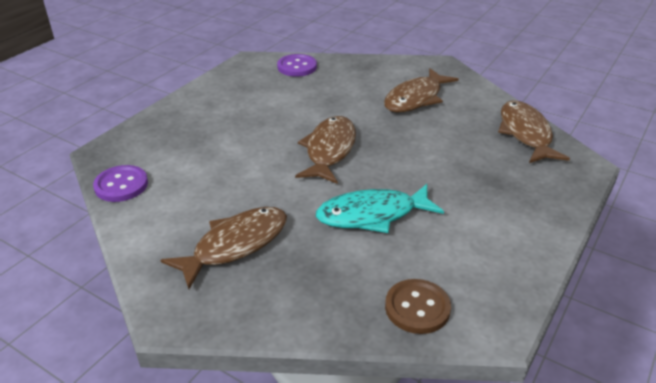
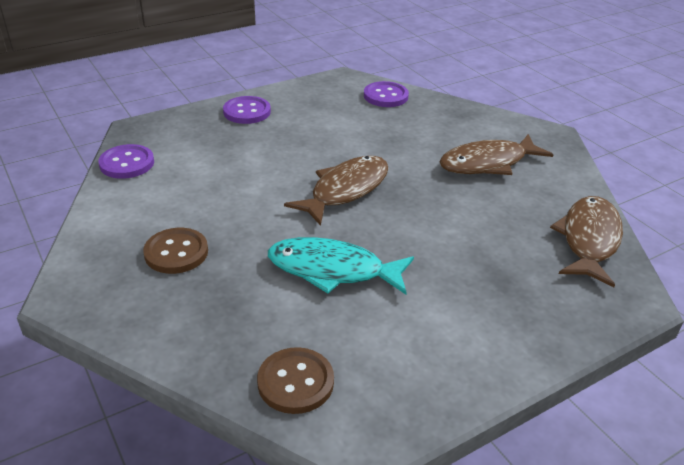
camera: 25 degrees right, 0 degrees up
(192, 110) = (247, 112): none -> purple button
(235, 245) = (176, 252): brown fish -> brown button

